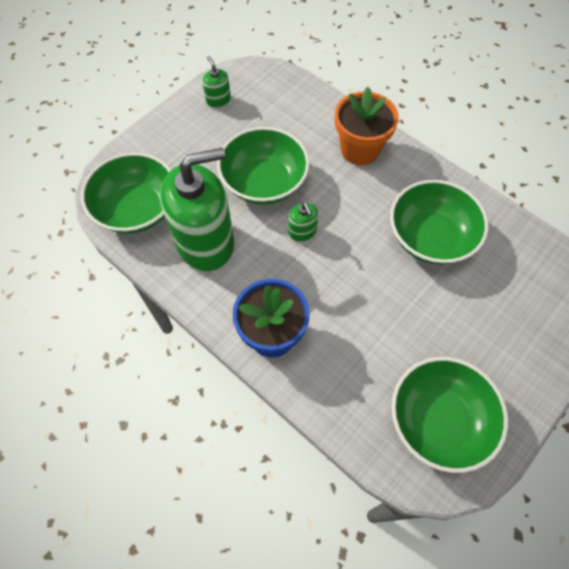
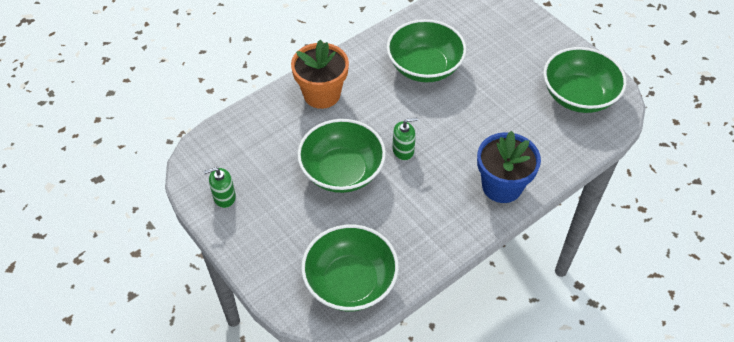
camera: 80 degrees left, 10 degrees down
(205, 242) = (401, 226): green soap dispenser -> none

